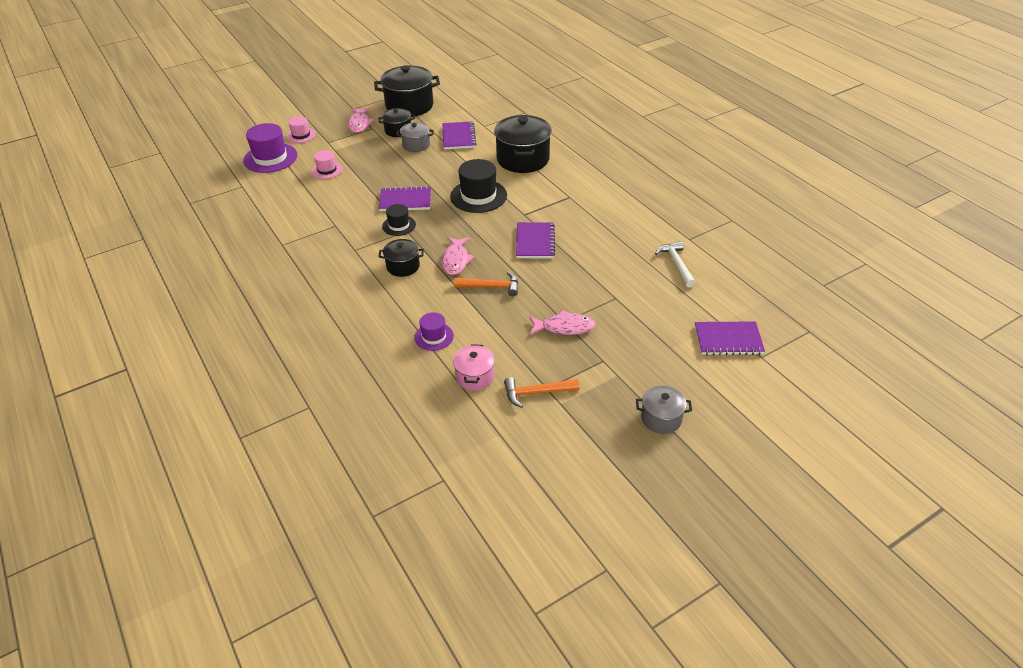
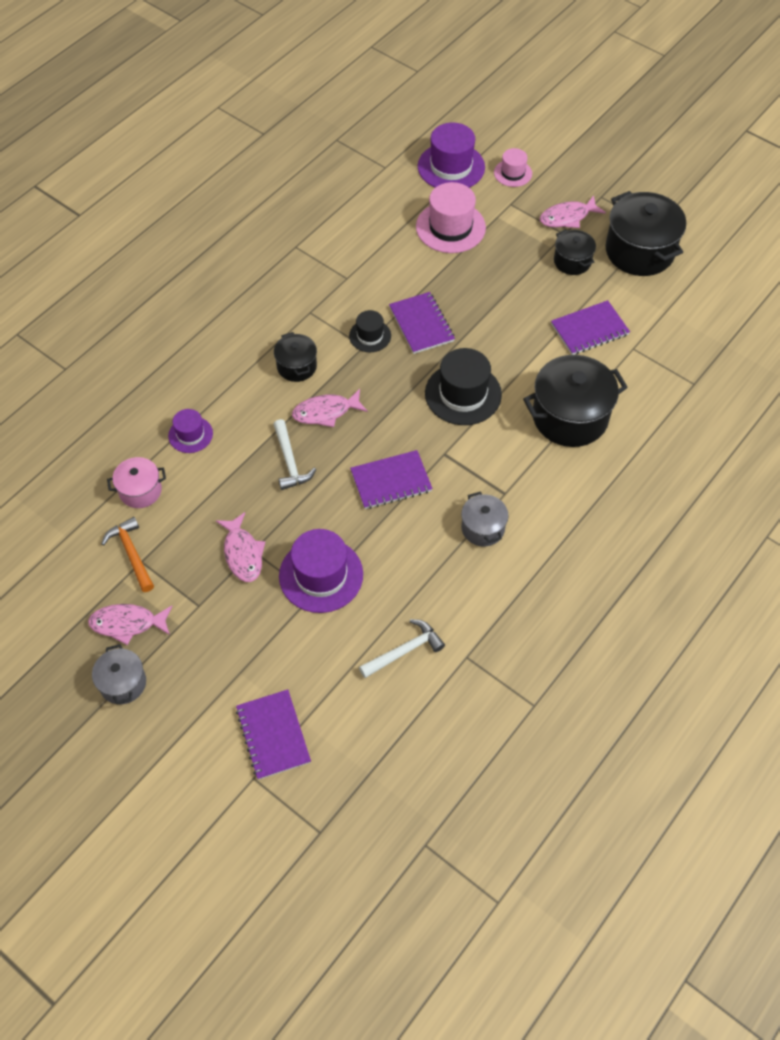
camera: 70 degrees right, 15 degrees up
(327, 170) = (450, 227): pink hat -> pink hat, size x1.77
(416, 145) = (547, 292): grey pot -> grey pot (483, 528)
(491, 287) = (290, 461): orange hammer -> white hammer
(600, 290) = (321, 575): none -> purple hat
(605, 406) = (127, 624): none -> pink fish

